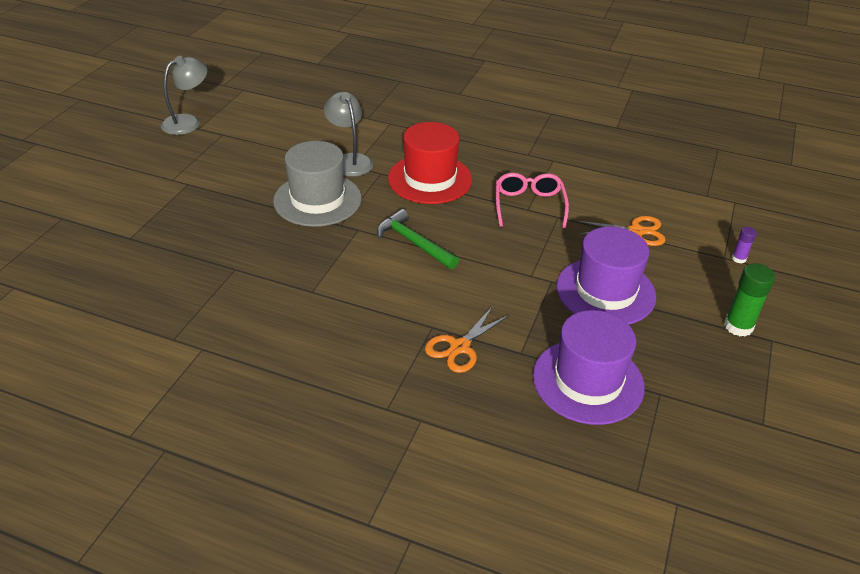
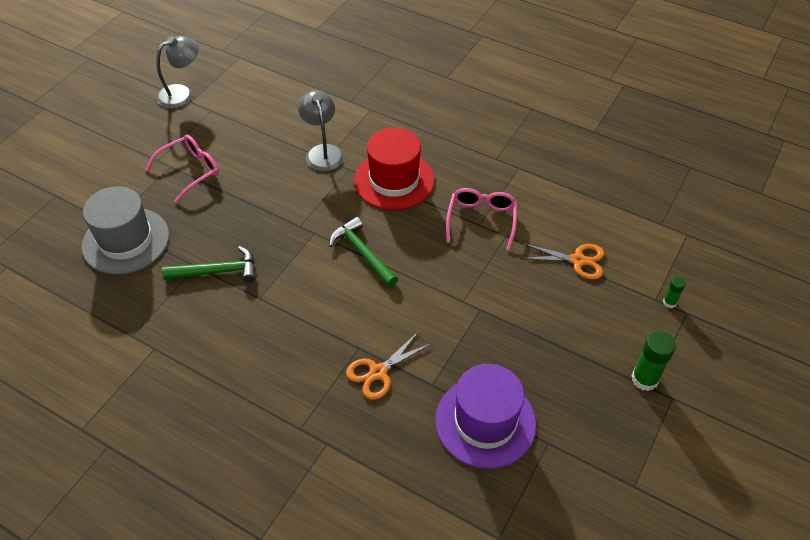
camera: 10 degrees right, 10 degrees up
(211, 186) = (190, 171): none -> pink glasses
(260, 271) = (217, 271): none -> green hammer
(317, 200) = (284, 195): grey hat -> grey hat (126, 241)
(605, 291) = (528, 326): purple hat -> none
(738, 259) = (669, 302): purple glue stick -> green glue stick

